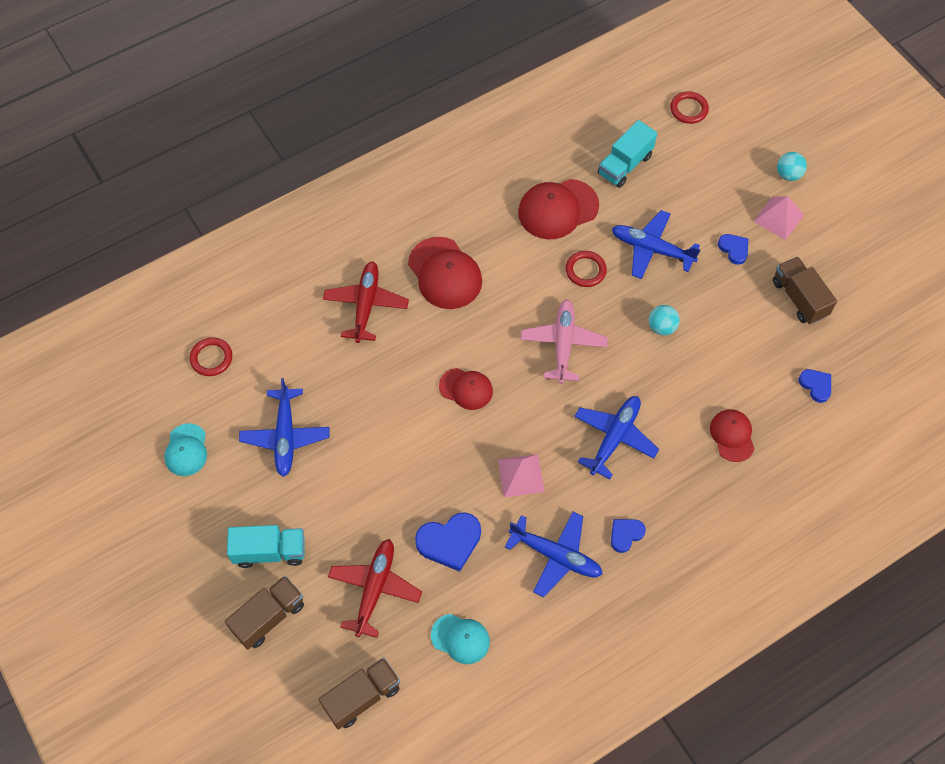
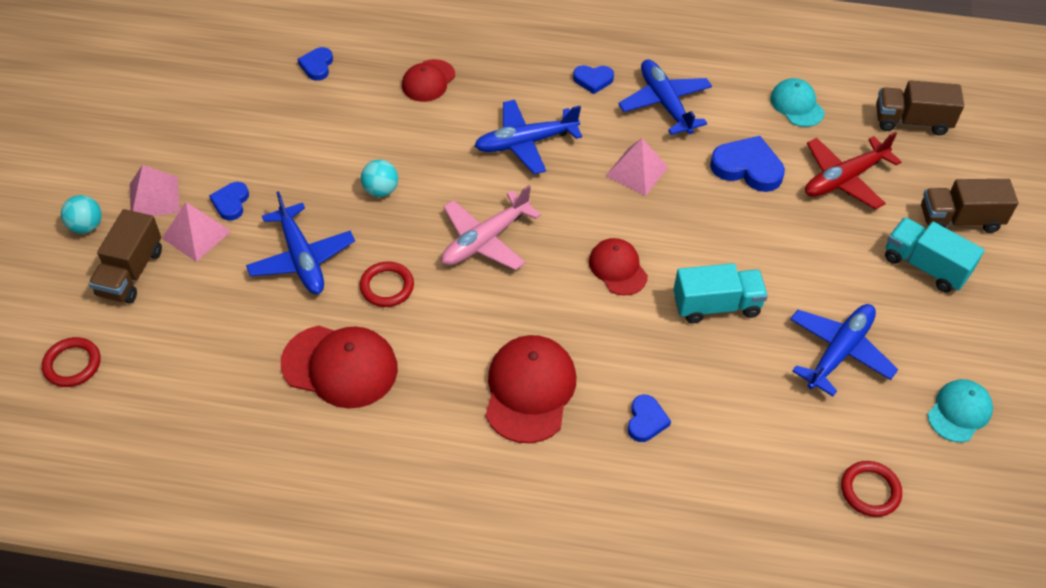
camera: 140 degrees left, 10 degrees down
(366, 305) = (646, 421): red plane -> blue heart
(624, 165) = (216, 358): turquoise truck -> turquoise truck (716, 305)
(725, 216) = (196, 234): none -> pink pyramid
(799, 298) = (236, 127): brown truck -> brown truck (131, 272)

